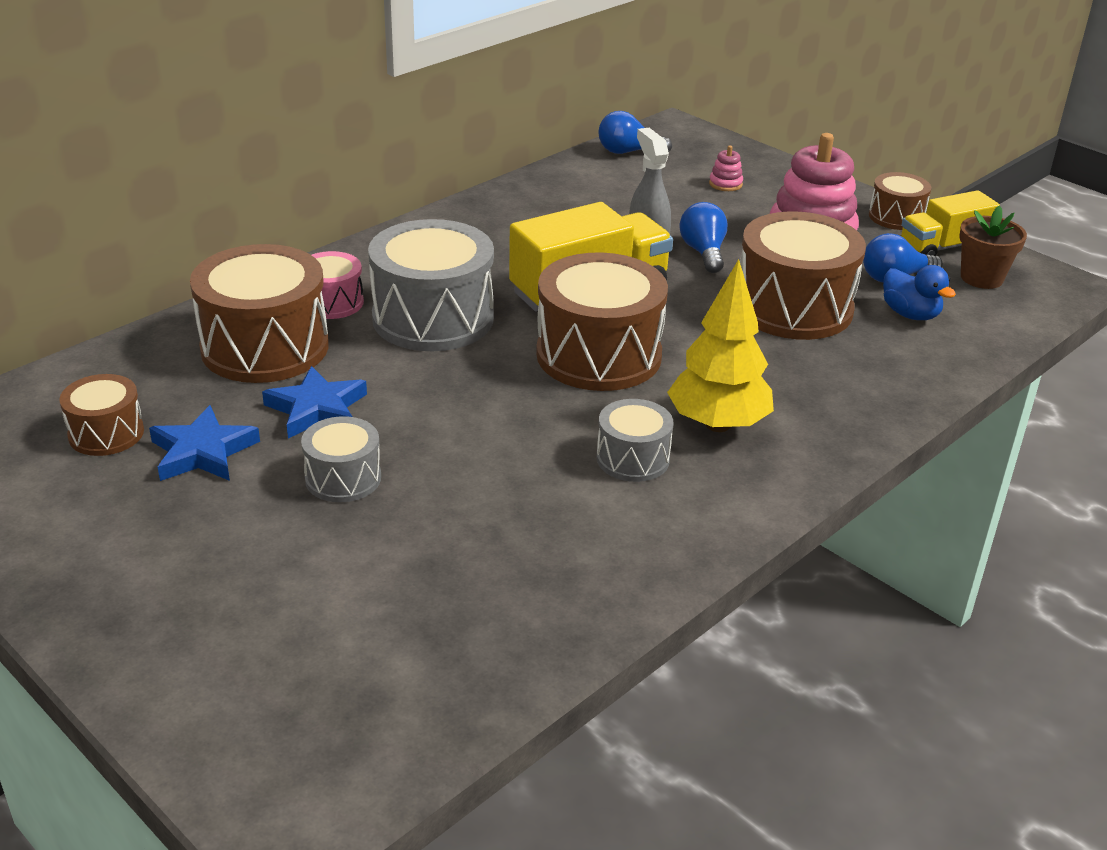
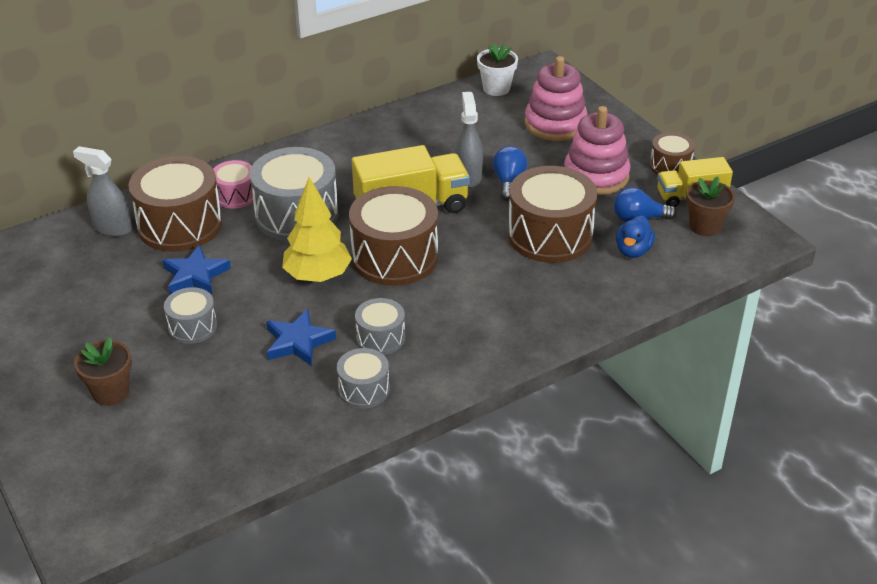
camera: 15 degrees right, 5 degrees up
(106, 433) = (62, 276): brown drum -> none
(161, 361) = (112, 228): none -> grey spray bottle
(202, 452) = (115, 297): blue star -> blue star (298, 342)
(250, 588) = (111, 392): none -> brown flower pot
(628, 152) = (496, 88): blue light bulb -> white flower pot
(644, 530) = (364, 389): none -> grey drum
(717, 424) = (449, 320): yellow tree -> yellow tree (318, 276)
(725, 184) = (555, 124): pink stacking toy -> pink stacking toy, size x2.47
(910, 314) = (633, 251): blue duck -> blue duck turned 45 degrees clockwise

